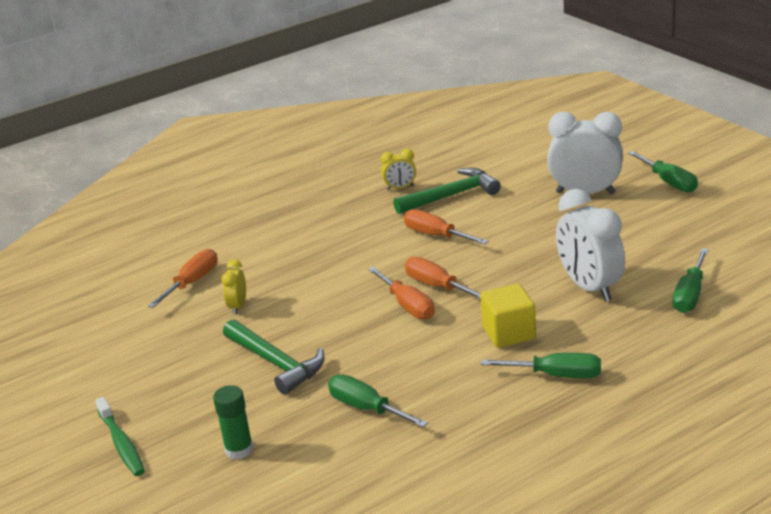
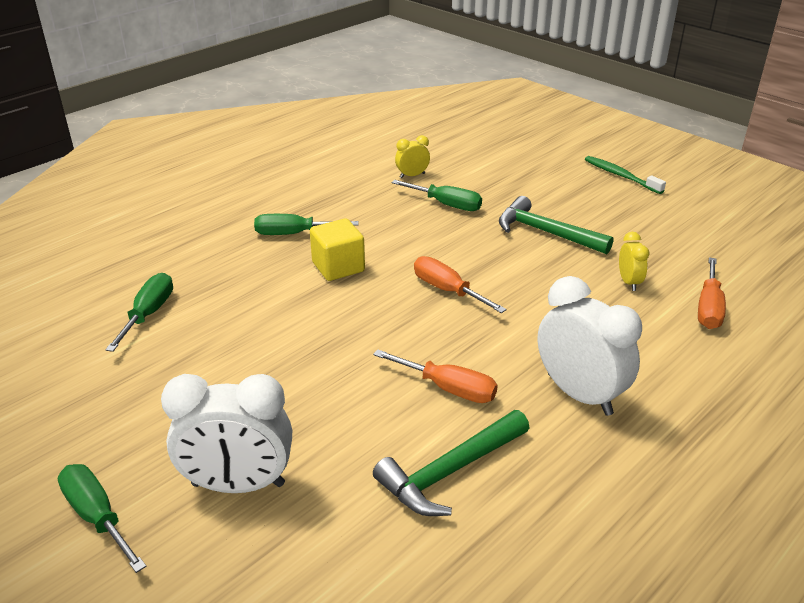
camera: 165 degrees right, 5 degrees up
(239, 450) = (528, 177): green glue stick -> none
(400, 188) = (541, 489): yellow clock -> yellow clock (412, 175)
(437, 286) = (423, 314): orange screwdriver -> none
(589, 287) = (254, 318): white clock -> white clock (579, 394)

